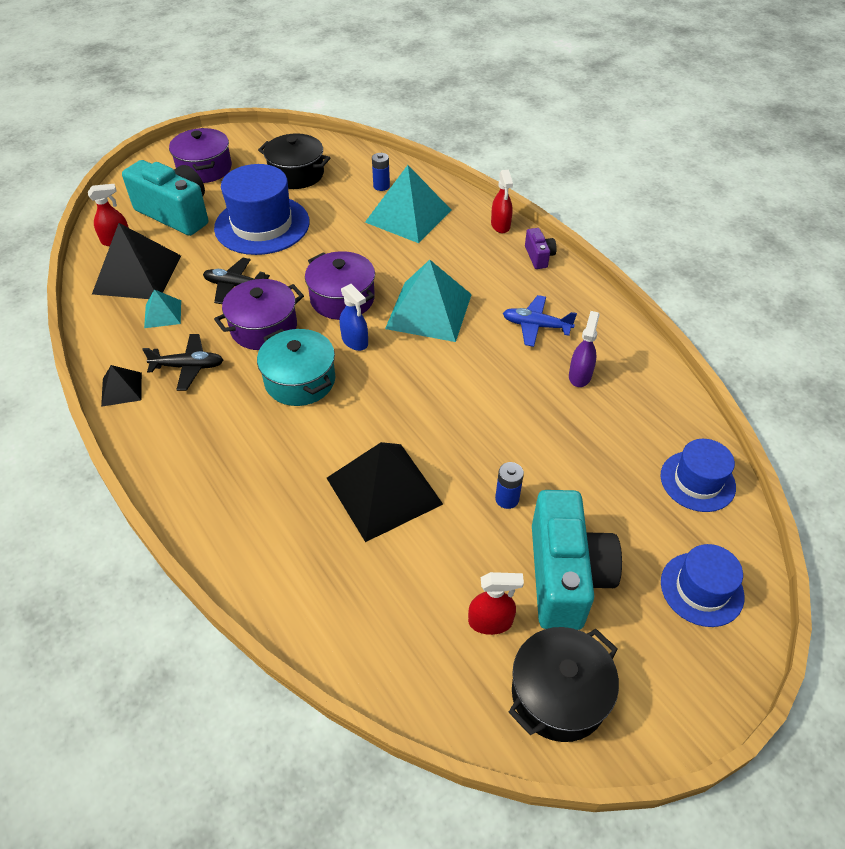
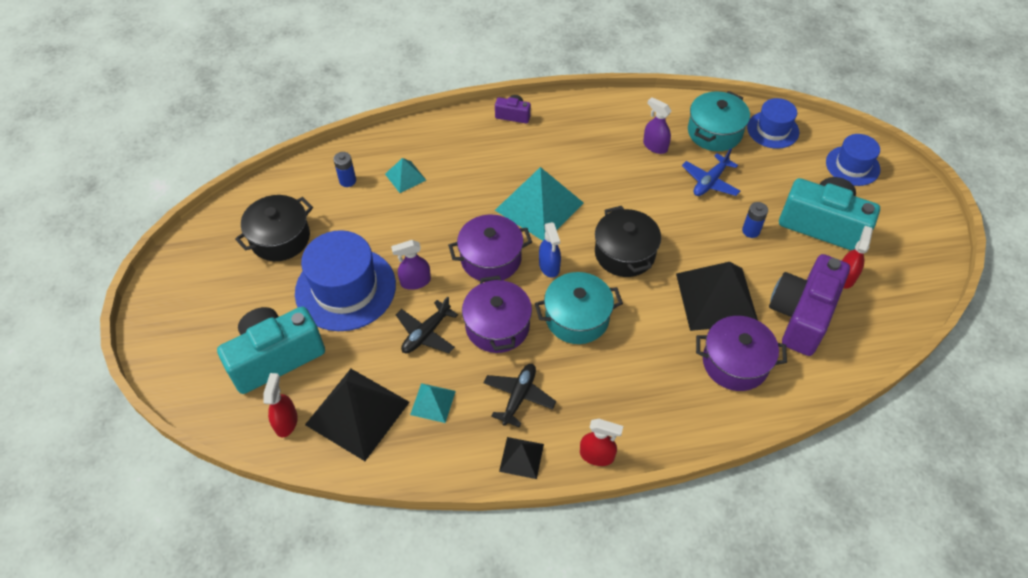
camera: 65 degrees left, 5 degrees up
(204, 168) = (210, 313): purple pot -> purple pot (735, 363)
(290, 261) = (415, 282): none -> purple spray bottle
(355, 341) = (549, 266): blue spray bottle -> blue spray bottle turned 90 degrees clockwise
(400, 584) = (801, 315): none -> purple camera
(408, 216) = (405, 177): turquoise pyramid -> turquoise pyramid, size x0.49
(500, 225) = (459, 122): red spray bottle -> red spray bottle (597, 455)
(536, 326) = (591, 149): blue plane -> blue plane (710, 182)
(558, 694) = (904, 263): black pot -> black pot (624, 253)
(645, 423) = (714, 132): none -> turquoise pot

